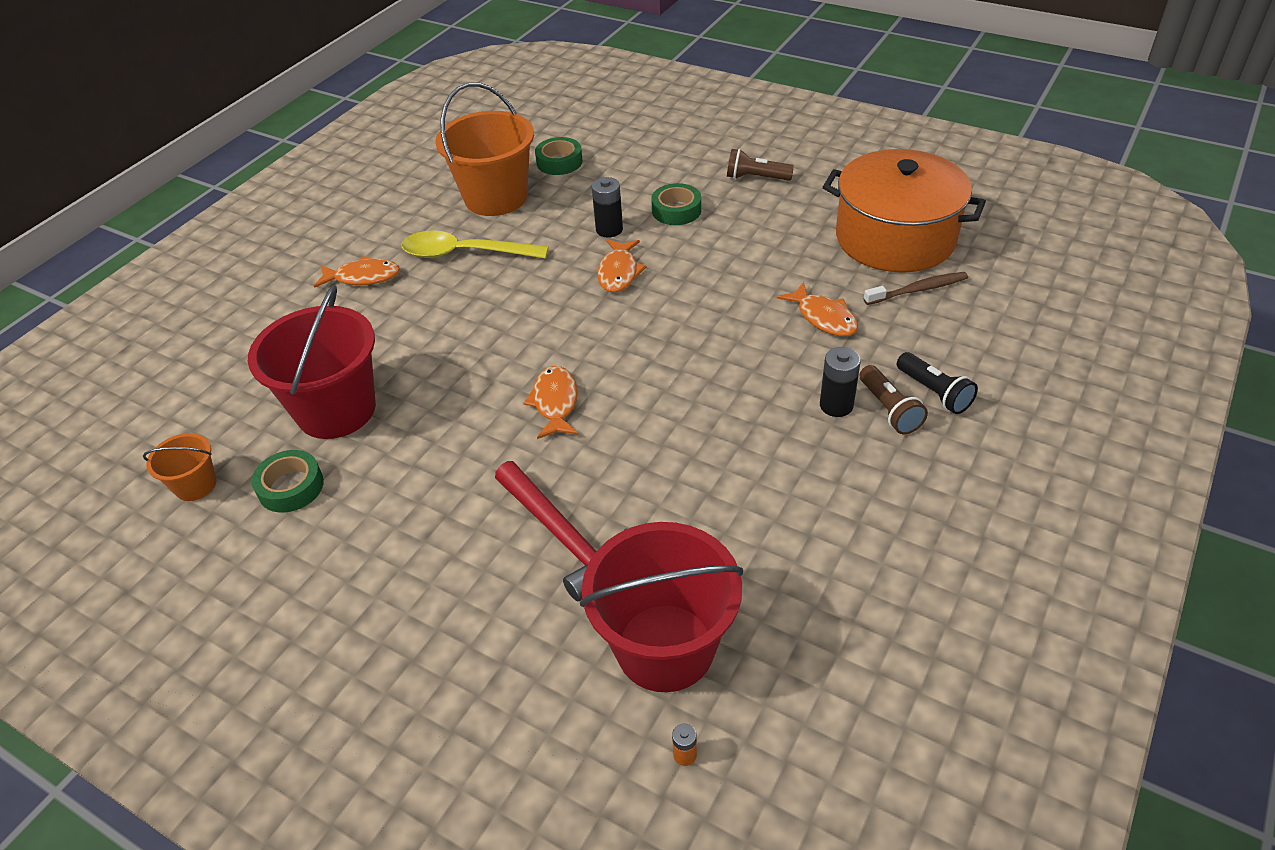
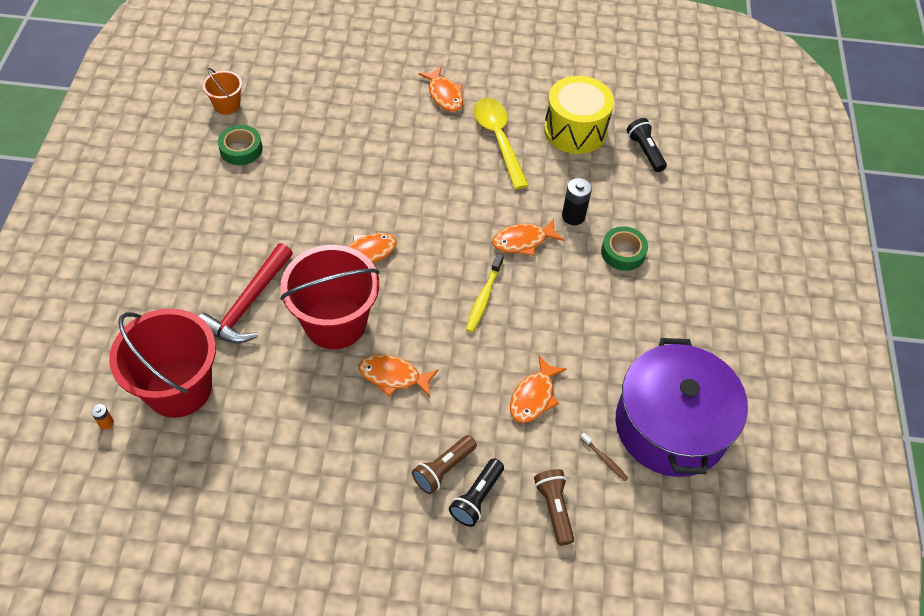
camera: 60 degrees right, 10 degrees up
(336, 410) = (312, 140): red bucket -> red bucket (335, 323)
(496, 198) = (575, 130): orange bucket -> yellow drum
(559, 162) = (645, 151): green tape -> black flashlight
(677, 321) = (484, 297): none -> yellow toothbrush
(748, 421) = (393, 376): none -> orange fish
(756, 178) = (702, 295): brown flashlight -> brown flashlight (554, 509)
(836, 405) = (433, 431): black battery -> none
(895, 238) = (671, 426): orange pot -> purple pot
(918, 290) = (604, 459): brown toothbrush -> brown toothbrush, size x0.60

